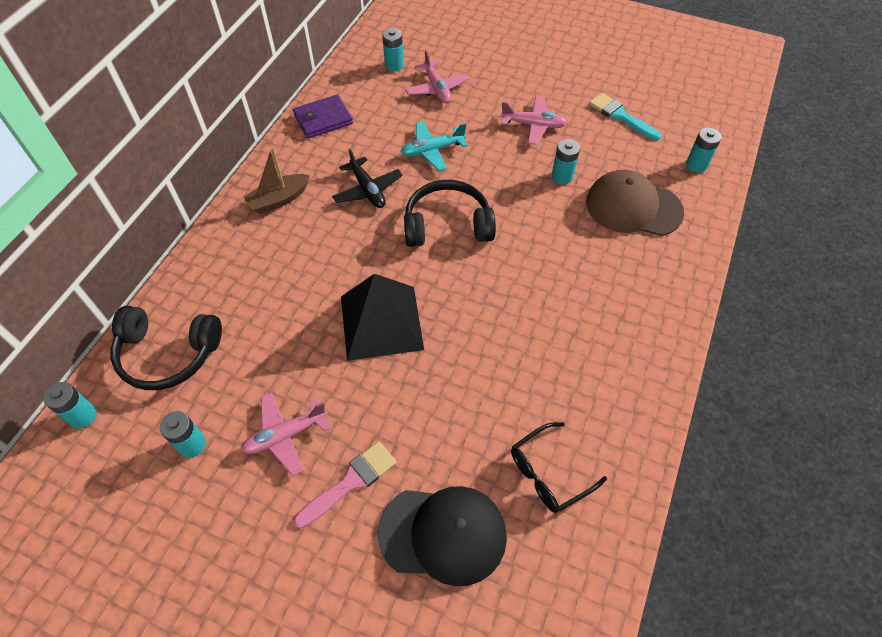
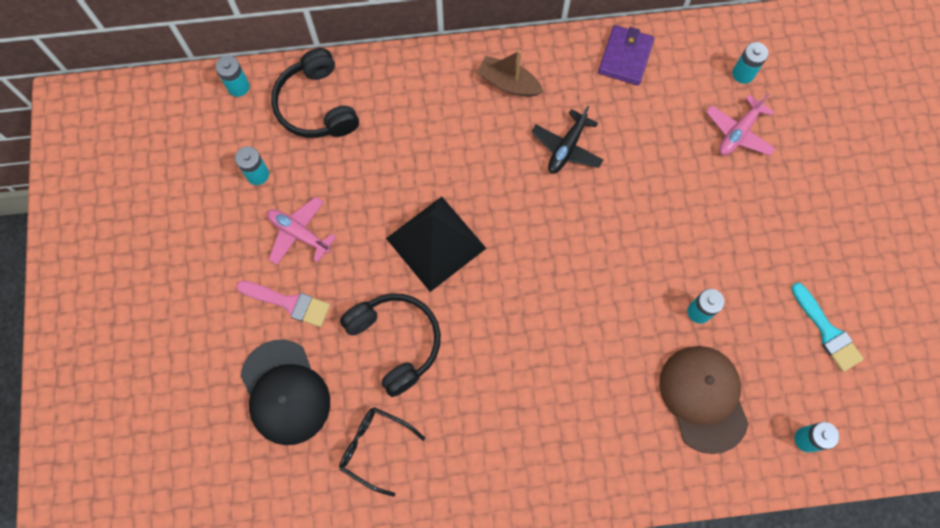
camera: 60 degrees right, 15 degrees up
(323, 119) = (625, 57): purple wallet -> purple wallet turned 75 degrees clockwise
(432, 150) = (652, 175): turquoise plane -> none
(447, 225) = (570, 239): black headphones -> black headphones (395, 342)
(533, 125) = (751, 250): pink plane -> none
(620, 116) = (827, 331): turquoise brush -> turquoise brush turned 135 degrees clockwise

